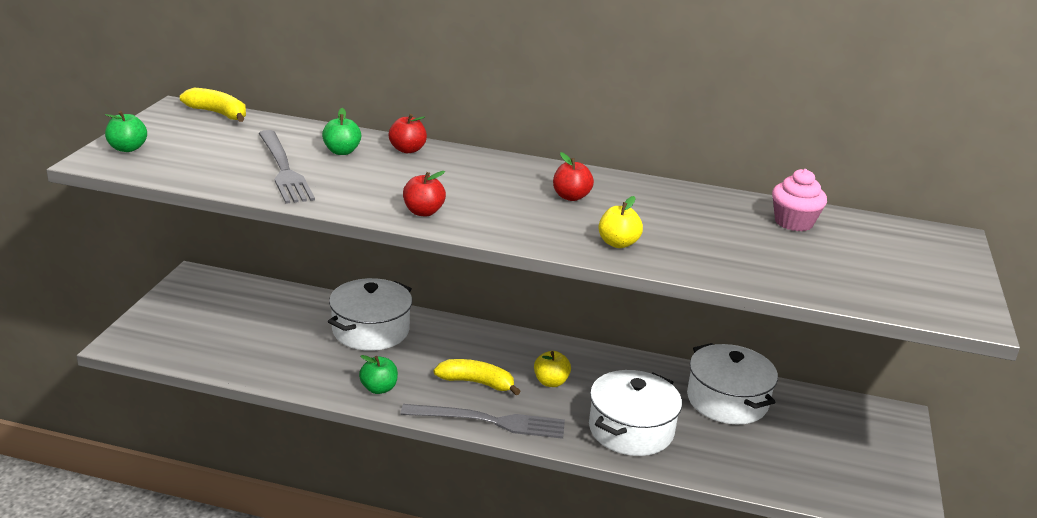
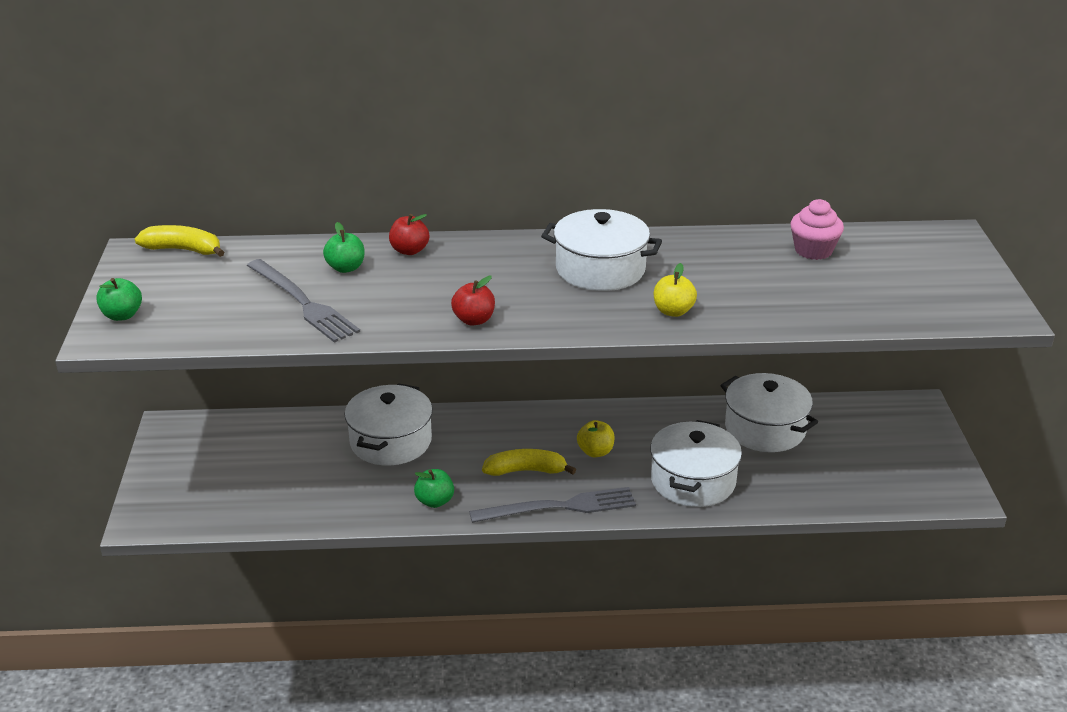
camera: 15 degrees left, 5 degrees up
(571, 197) = (600, 269): red apple -> white pot

